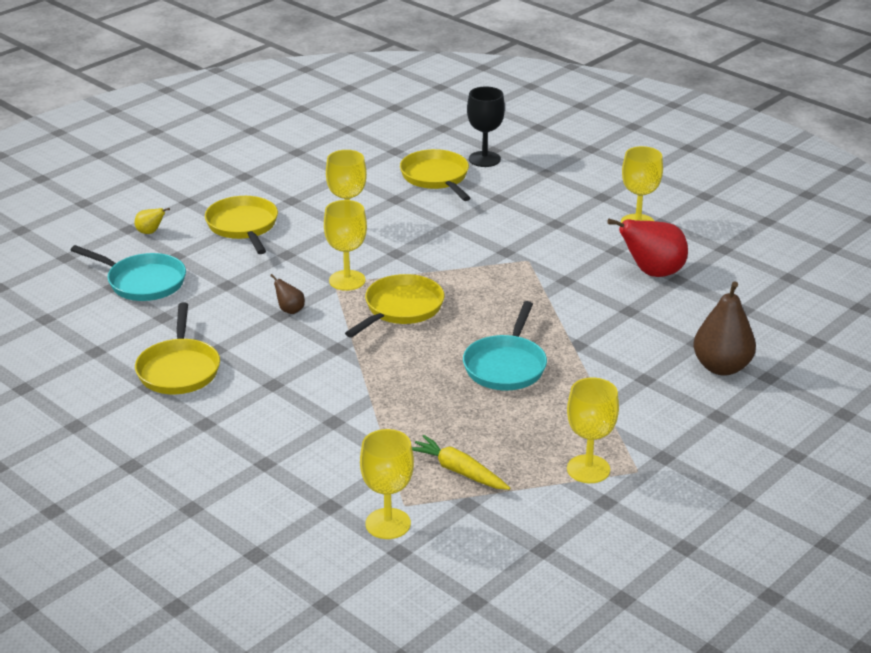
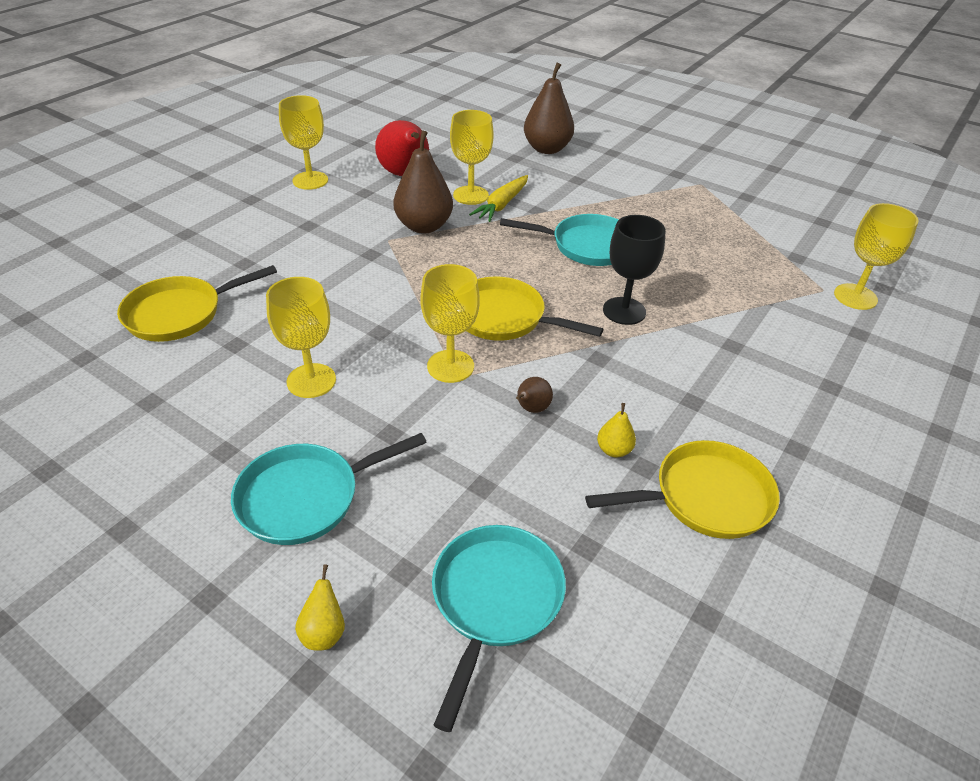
camera: 100 degrees left, 10 degrees up
(237, 339) = (614, 450): none -> yellow pear
(243, 226) = (306, 497): yellow pan -> turquoise pan
(458, 471) = (758, 264): yellow carrot -> yellow carrot (502, 205)
(484, 159) = (137, 278): black goblet -> black goblet (624, 311)
(549, 279) = (424, 226): none -> brown pear
(588, 469) = (713, 203): yellow goblet -> yellow goblet (470, 195)

